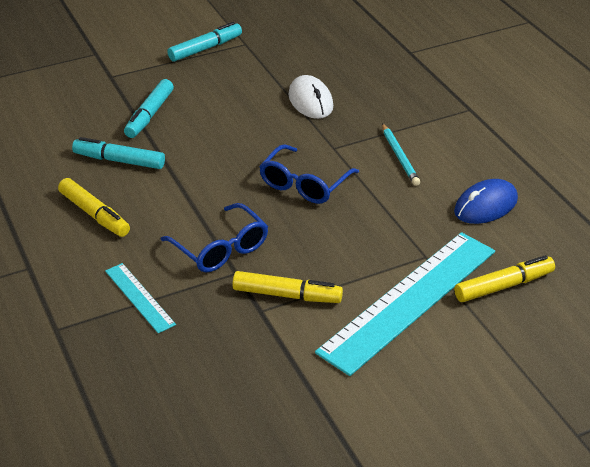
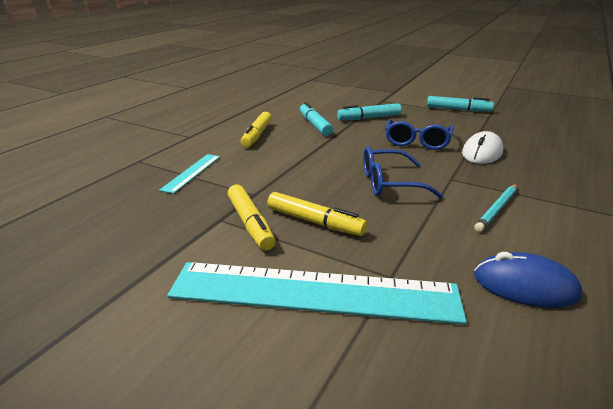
camera: 55 degrees right, 10 degrees down
(221, 249) = (273, 180): blue glasses -> blue glasses (417, 142)
(503, 286) = (421, 358): yellow marker -> yellow marker (315, 222)

